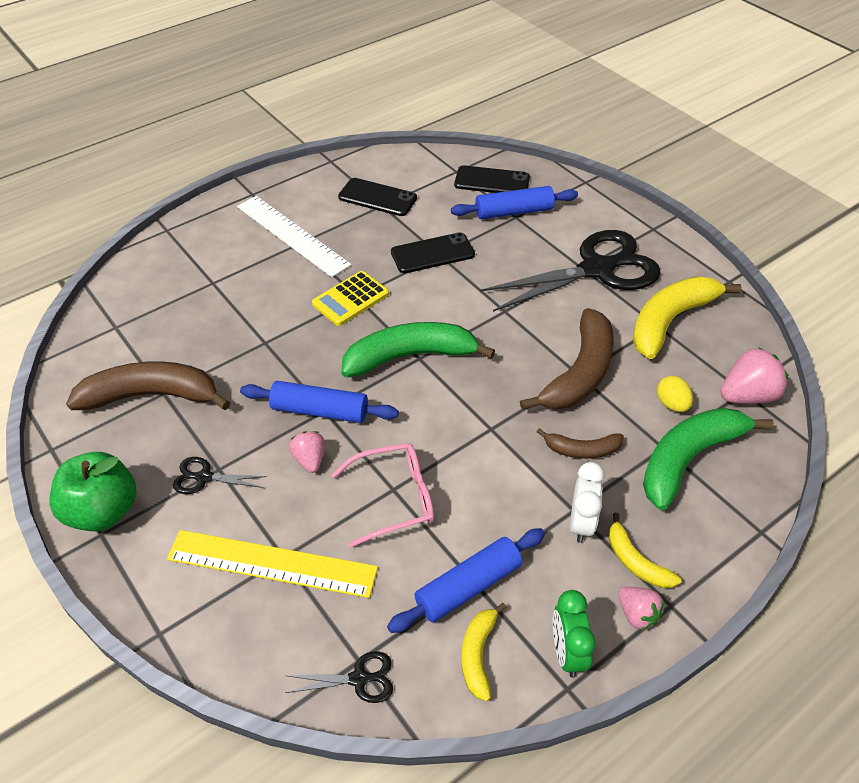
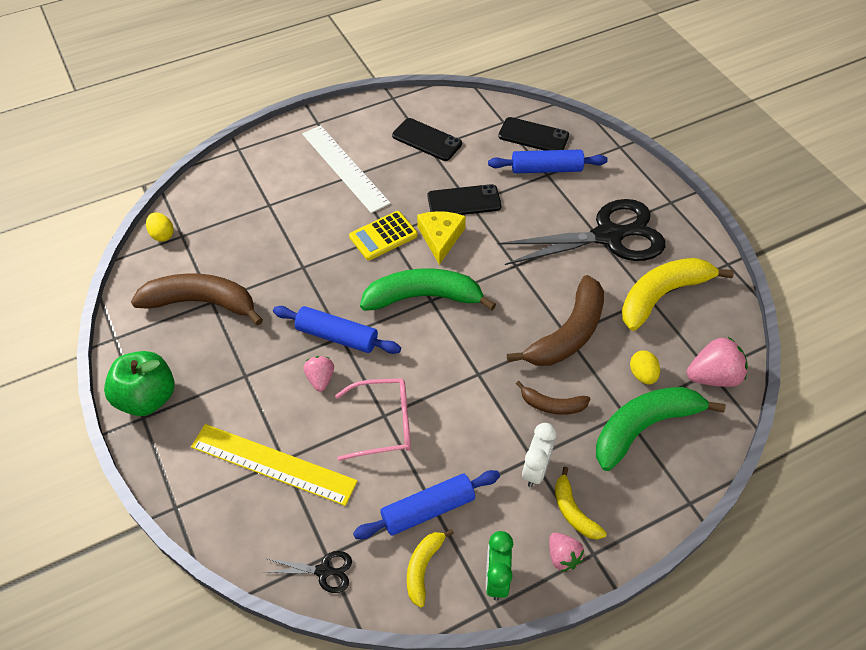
camera: 10 degrees right, 5 degrees up
(92, 329) = (162, 235): none -> yellow egg
(204, 477) = (232, 381): black scissors -> none
(415, 293) = (440, 238): none -> yellow cheese

